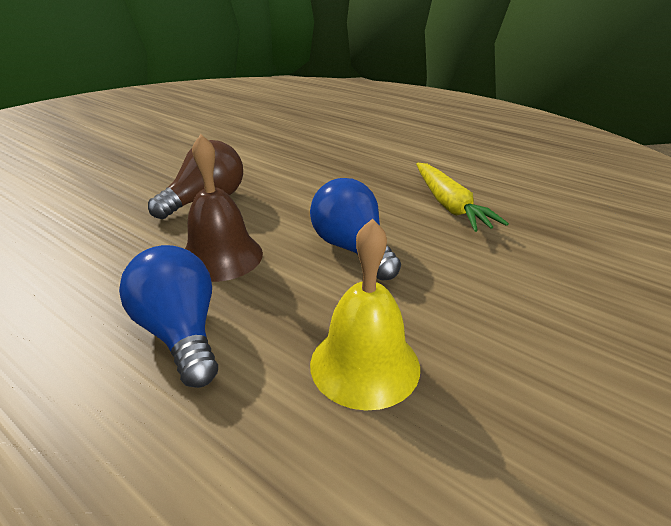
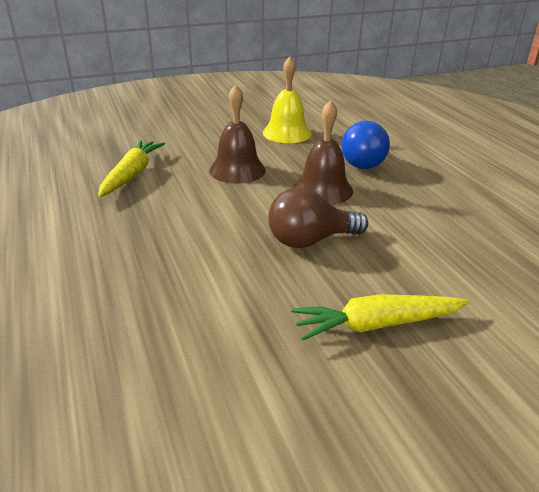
camera: 150 degrees left, 0 degrees up
(135, 168) = (376, 324): none -> yellow carrot
(352, 249) = (237, 170): blue light bulb -> brown bell

